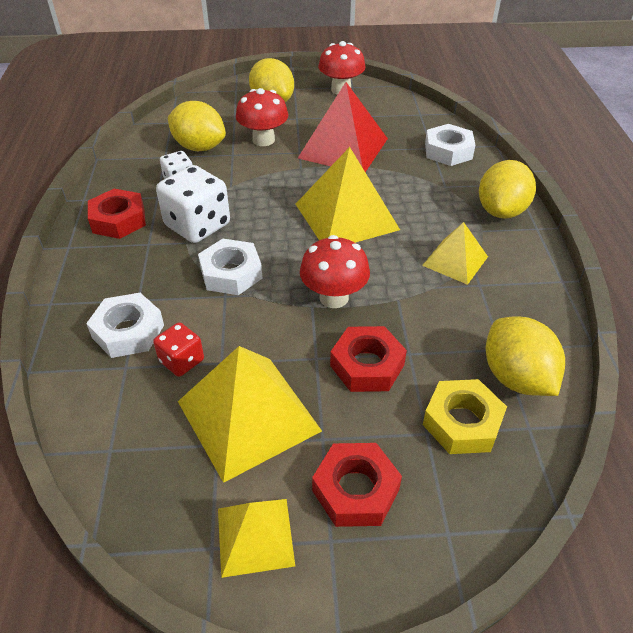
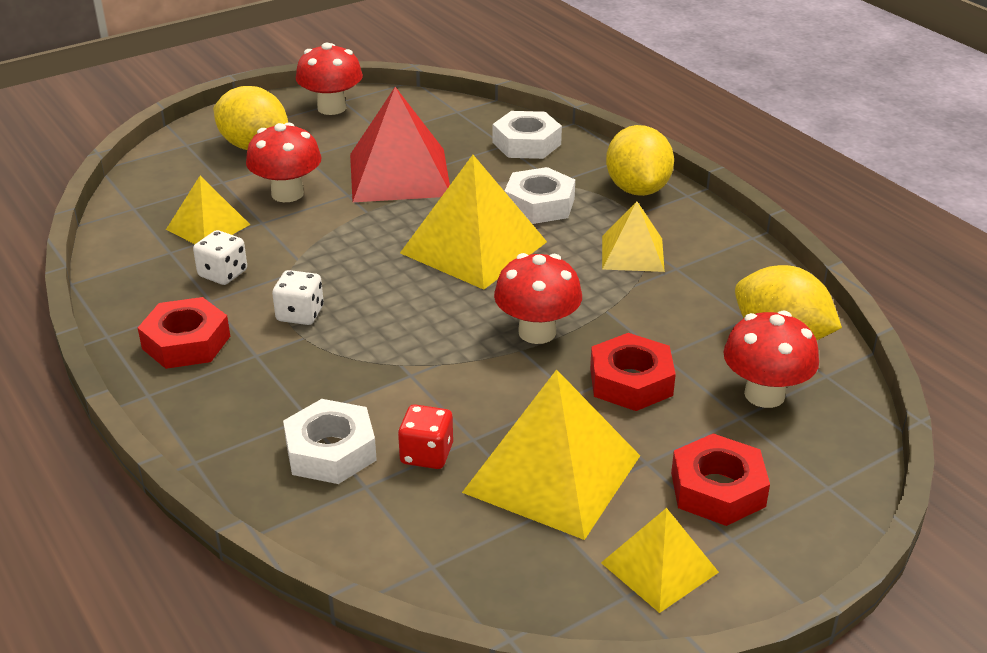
camera: 30 degrees left, 10 degrees down
(197, 225) = (300, 314): white dice -> white dice, size x0.55
(199, 147) = (208, 227): yellow lemon -> yellow pyramid
(231, 273) = (395, 349): white nut -> white nut (539, 204)
(462, 422) = (764, 394): yellow nut -> red mushroom

